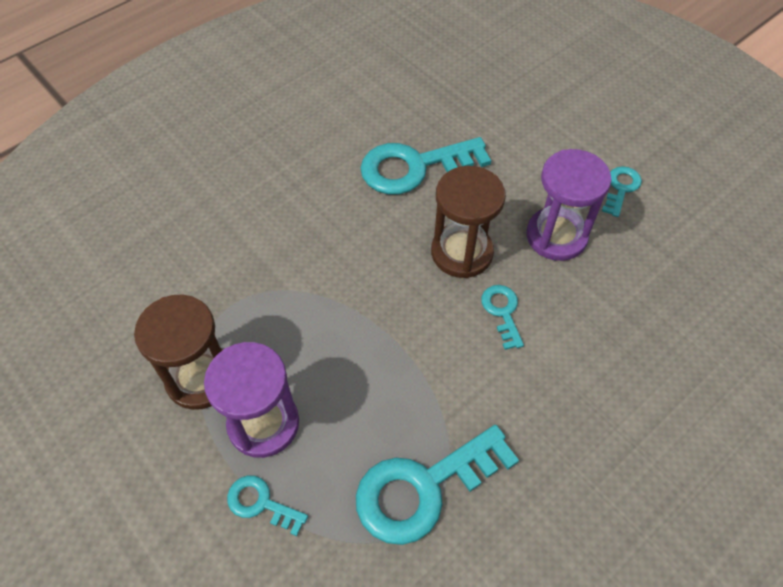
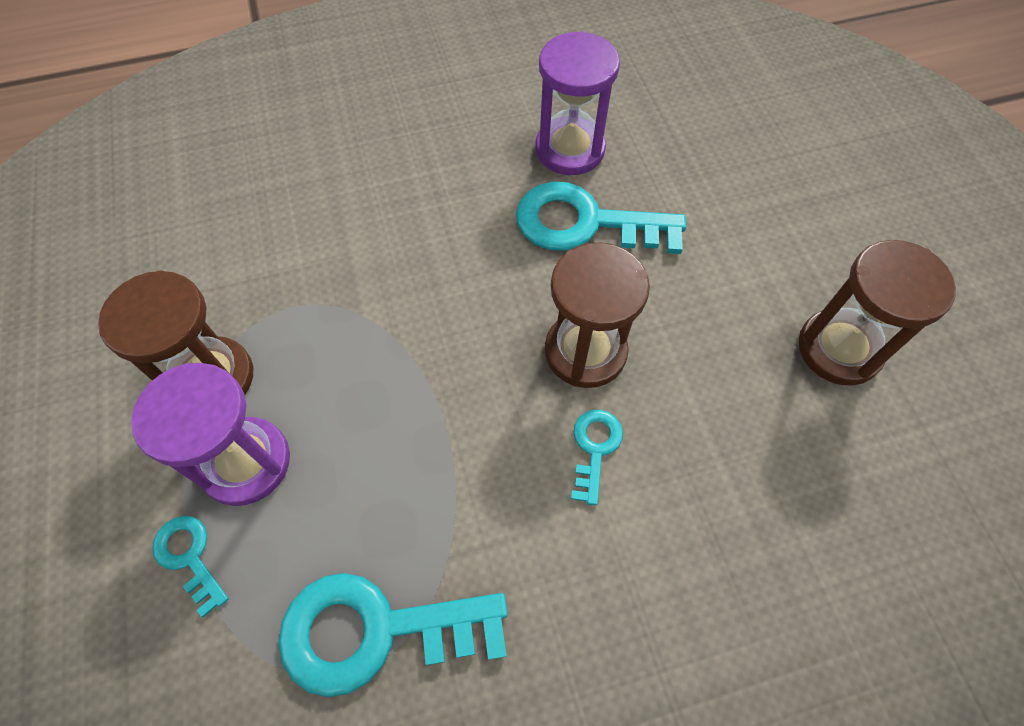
camera: 25 degrees right, 5 degrees up
(556, 236) = (717, 378): purple hourglass -> purple hourglass (570, 149)
(621, 188) = (839, 349): turquoise key -> brown hourglass

